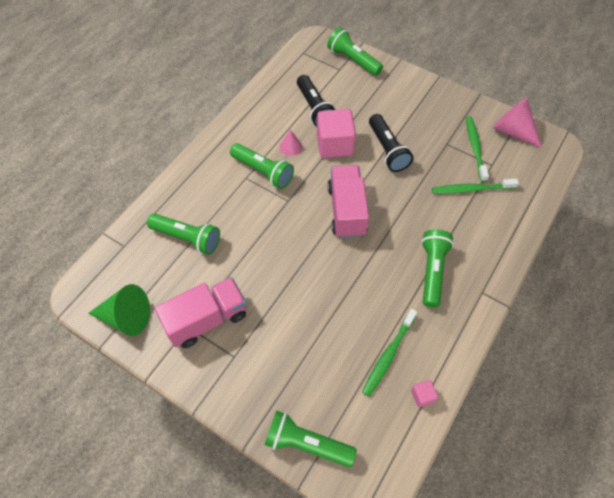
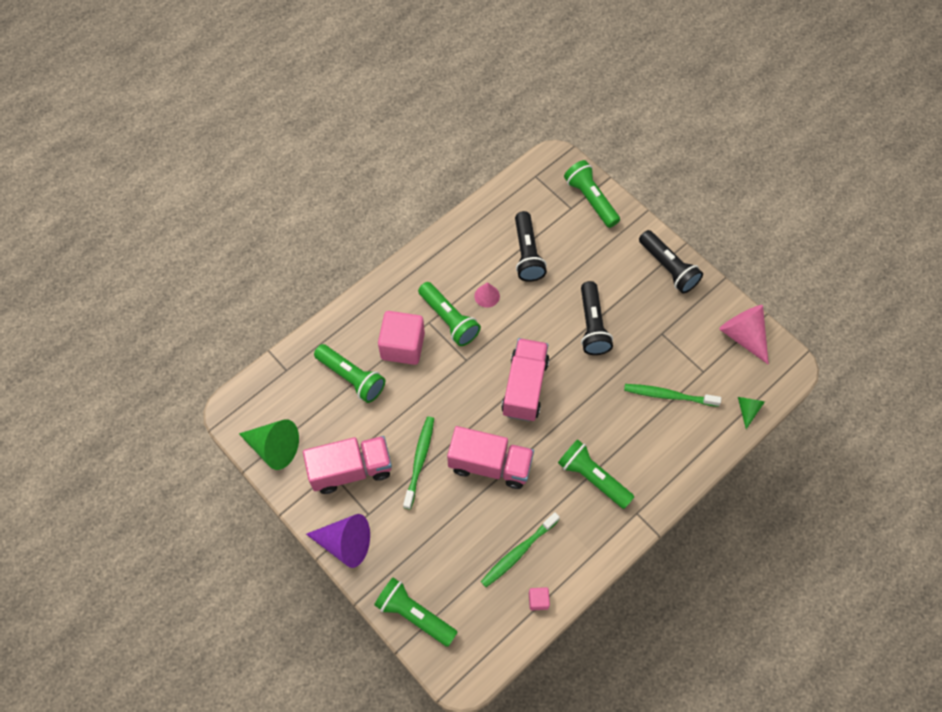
camera: 15 degrees right, 5 degrees up
(218, 390) = (345, 543): none -> purple cone
(334, 145) = (536, 305): pink cube -> pink cube (402, 346)
(336, 283) = (490, 464): none -> pink truck
(432, 271) = (593, 477): green flashlight -> green flashlight turned 75 degrees counterclockwise
(433, 95) = (668, 268): none -> black flashlight
(475, 148) = (692, 346): green toothbrush -> green toothbrush (419, 461)
(540, 185) = (747, 409): none -> green cone

